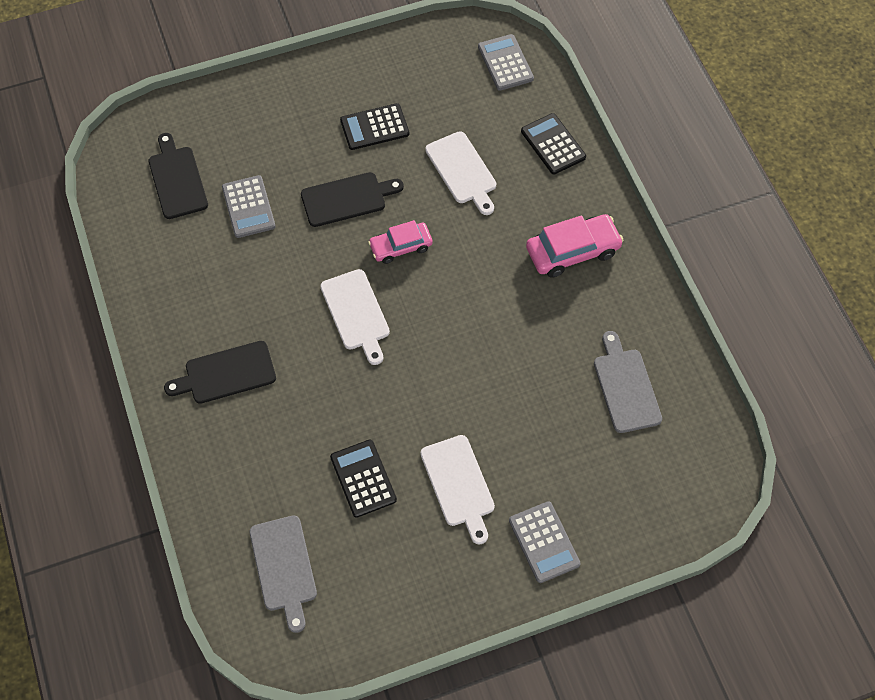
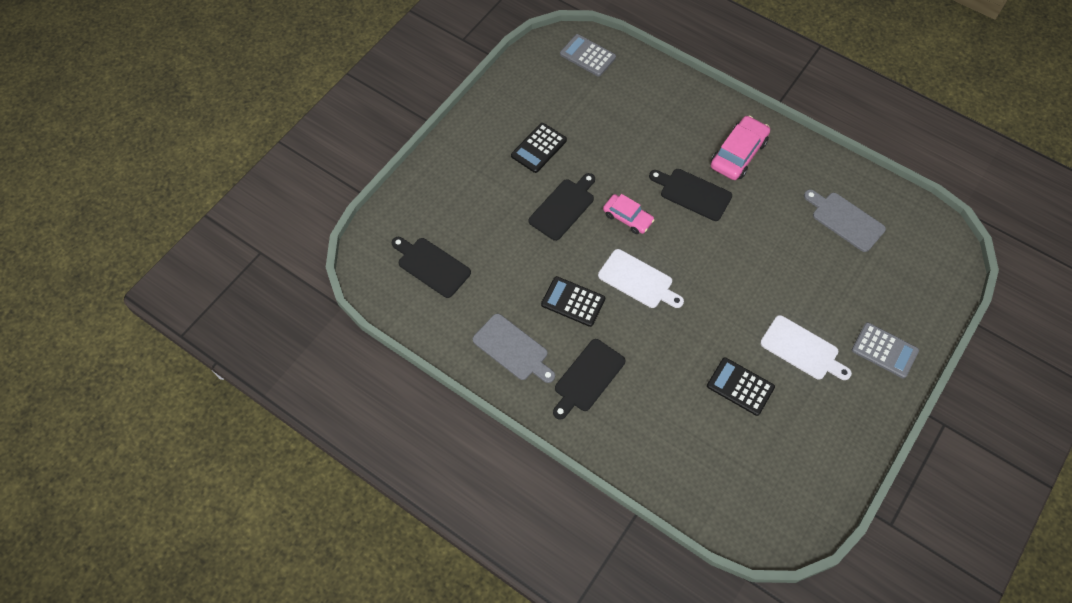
camera: 35 degrees left, 0 degrees up
(248, 207) = (500, 254): grey calculator -> none
(284, 567) = (743, 481): grey cutting board -> grey cutting board (513, 349)
(401, 247) = (627, 218): pink car -> pink car turned 90 degrees counterclockwise
(462, 171) = (623, 143): white cutting board -> none
(488, 262) = (692, 193): none -> black cutting board
(553, 144) = (665, 92): black calculator -> black calculator (573, 302)

